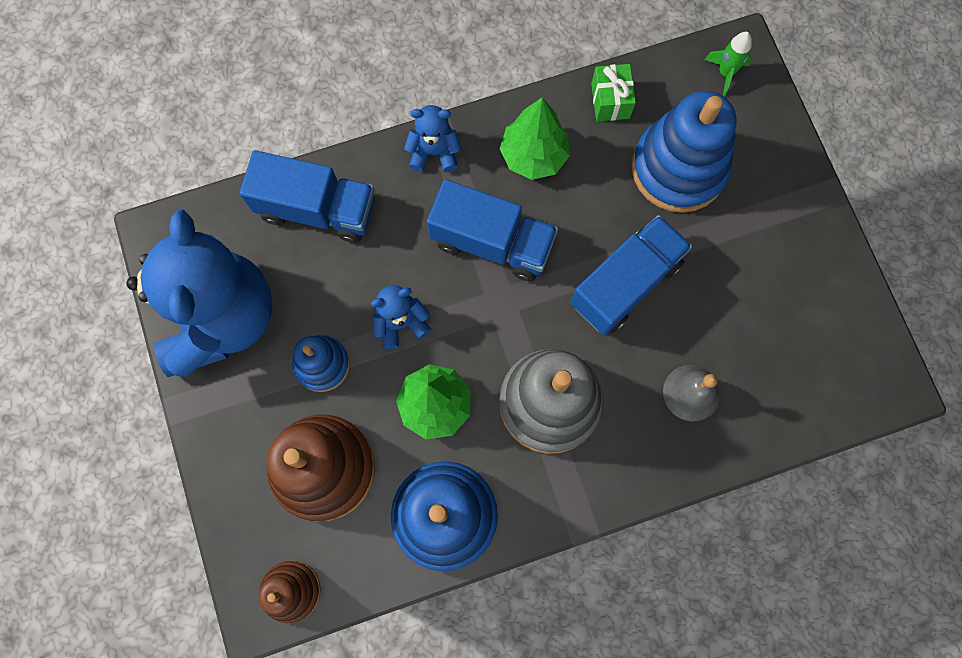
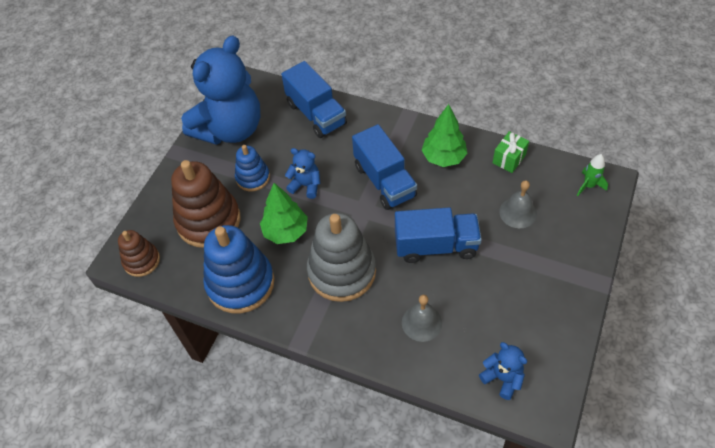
camera: 45 degrees right, 20 degrees down
(434, 152) = (394, 125): blue teddy bear -> blue teddy bear (502, 378)
(678, 168) = (518, 212): blue stacking toy -> grey bell

